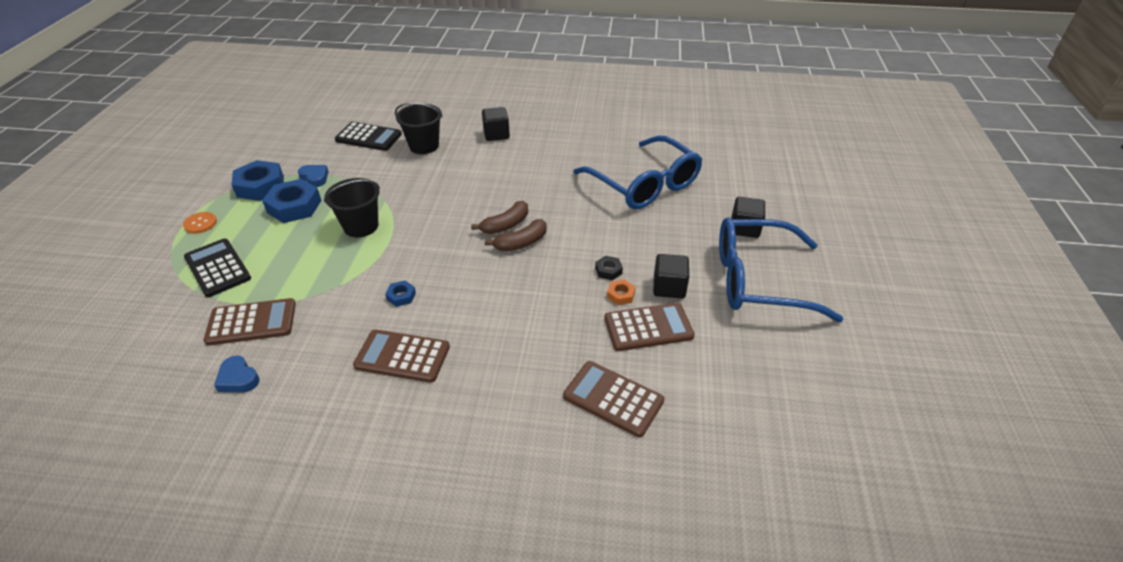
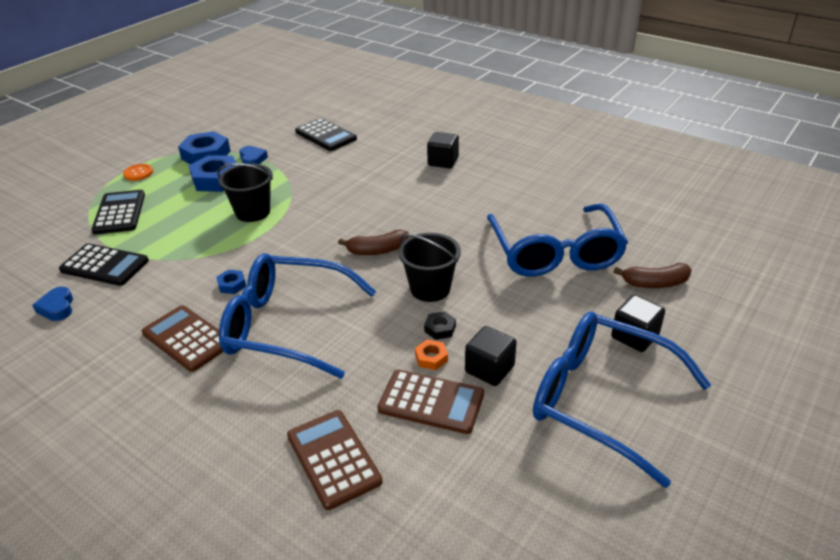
camera: 30 degrees right, 5 degrees down
(251, 322) = (104, 265): brown calculator -> black calculator
(424, 146) = (366, 155): black bucket -> black bucket (430, 289)
(483, 312) = (287, 325): none -> blue glasses
(521, 243) = (377, 272): brown banana -> brown banana (655, 283)

